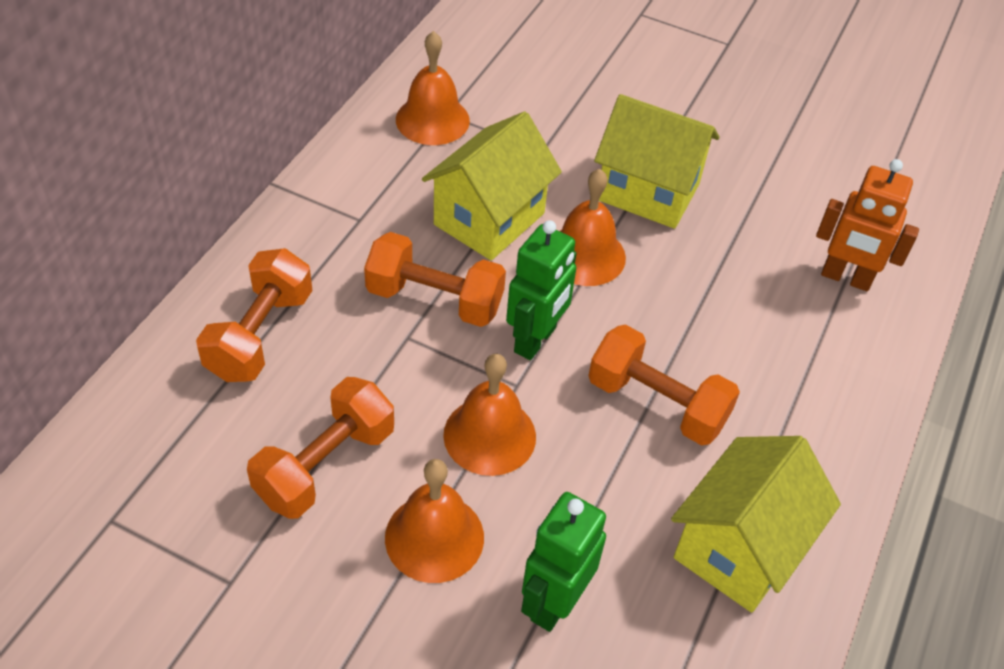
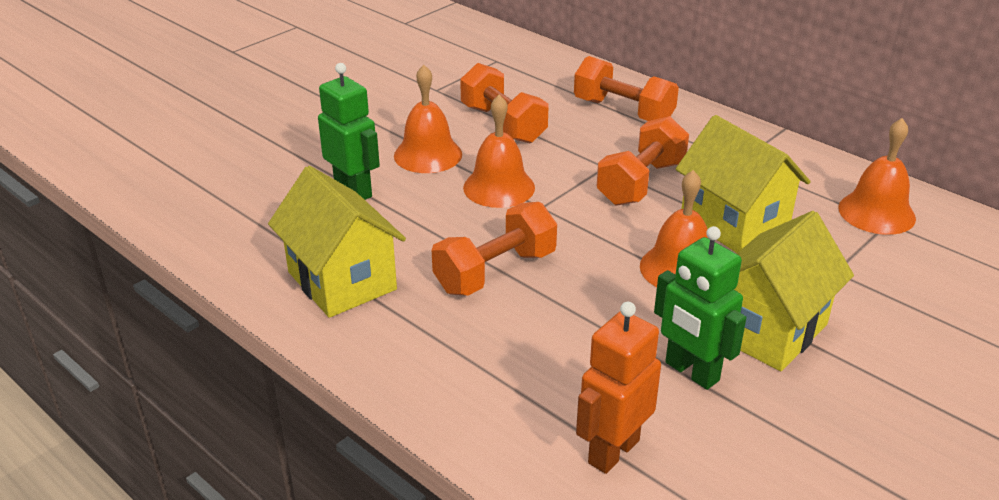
camera: 110 degrees right, 15 degrees down
(536, 340) = (584, 223): green robot -> green robot (691, 372)

